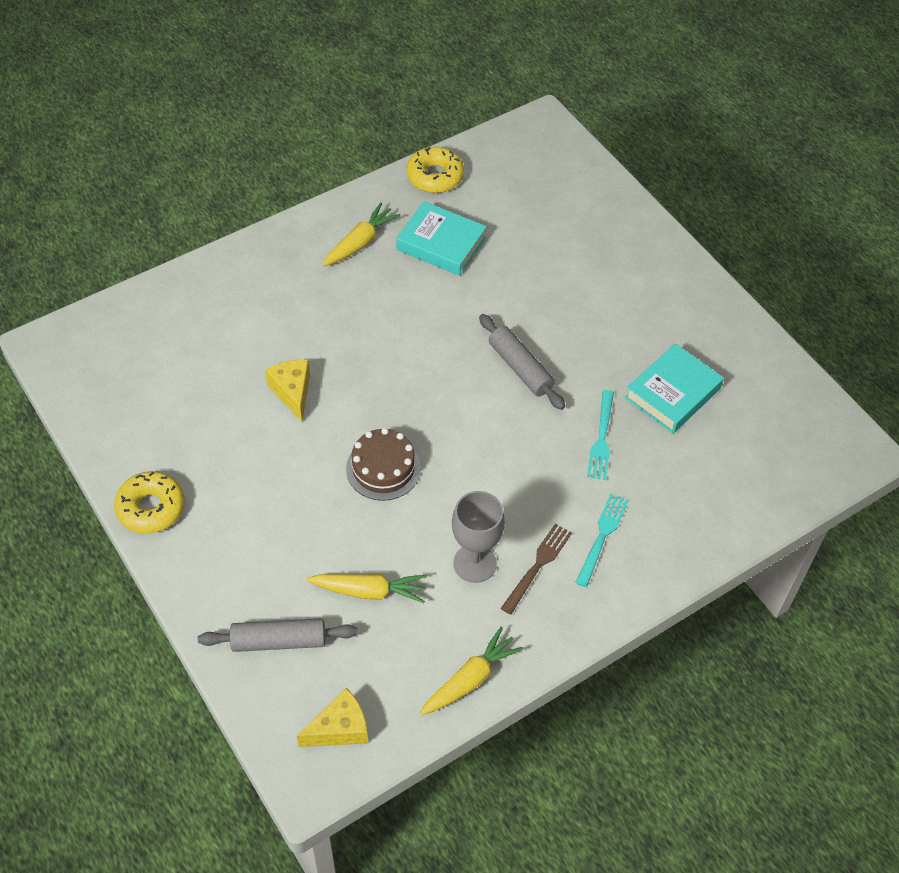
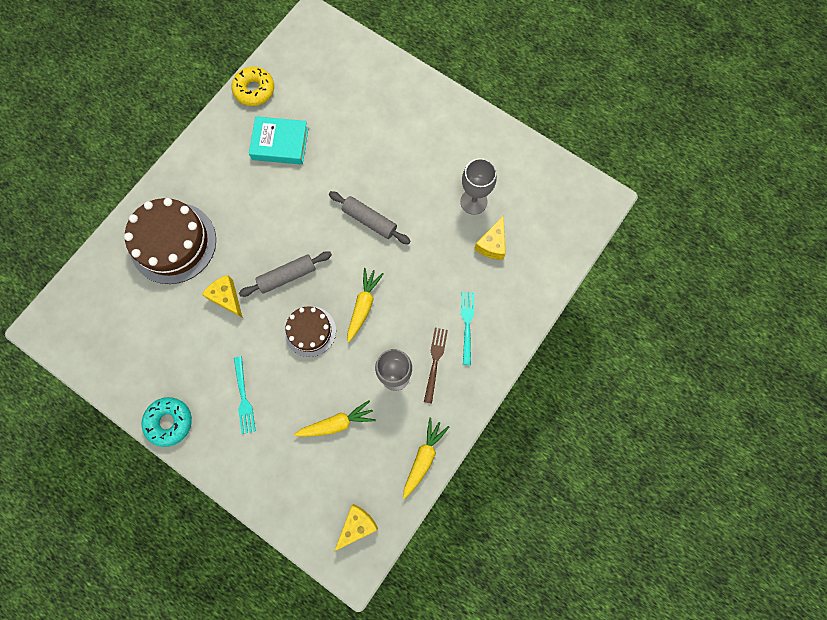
camera: 20 degrees left, 20 degrees up
(151, 508) = (169, 422): yellow donut -> turquoise donut
(254, 308) = (173, 243): none -> brown cake
(279, 641) = (294, 482): grey rolling pin -> grey rolling pin (287, 276)
(360, 242) = (224, 163): yellow carrot -> yellow carrot (363, 306)
(601, 438) = (441, 253): turquoise fork -> turquoise fork (244, 397)
(672, 393) = (473, 202): turquoise book -> grey goblet
(678, 452) = (492, 244): none -> yellow cheese

